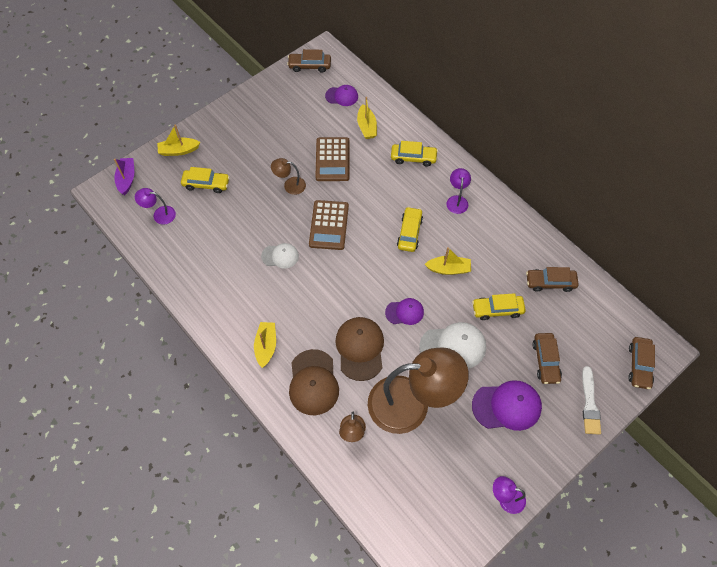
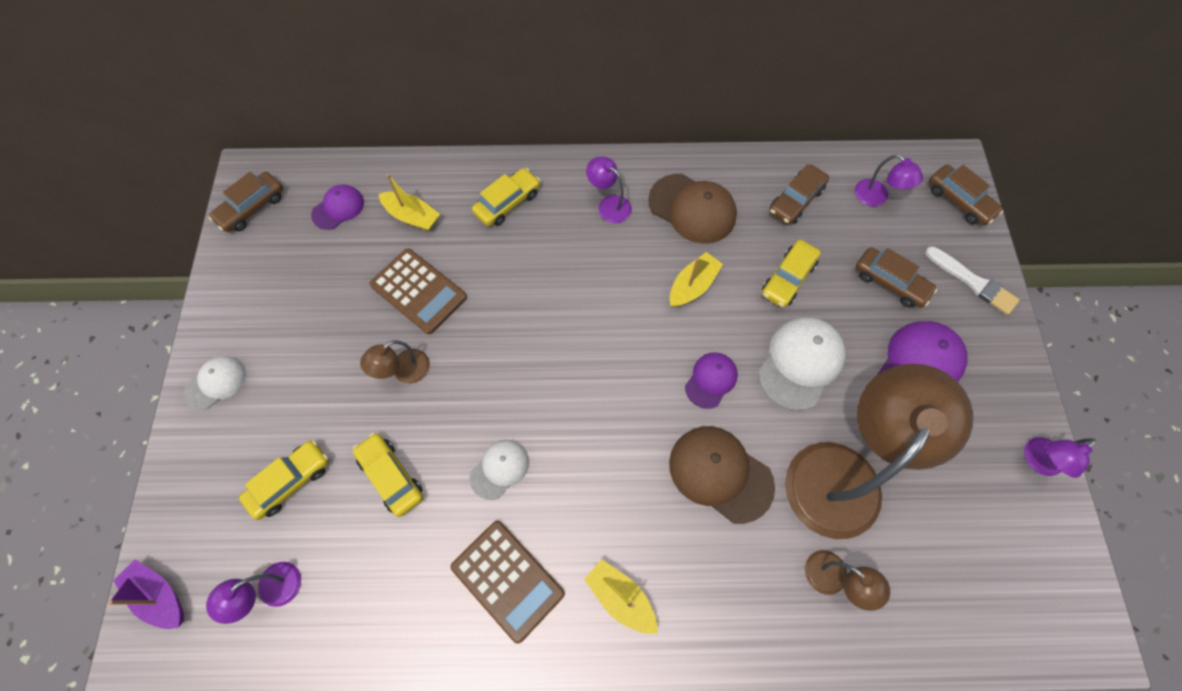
camera: 50 degrees left, 5 degrees up
(179, 150) = (195, 477): yellow boat -> none
(222, 123) = (216, 383): none -> white cap
(313, 382) = (724, 574): brown cap -> brown cap (692, 209)
(329, 225) = (510, 371): brown calculator -> brown calculator (508, 580)
(409, 233) = (606, 288): yellow car -> yellow car (391, 476)
(595, 321) = (877, 198): none -> purple lamp

